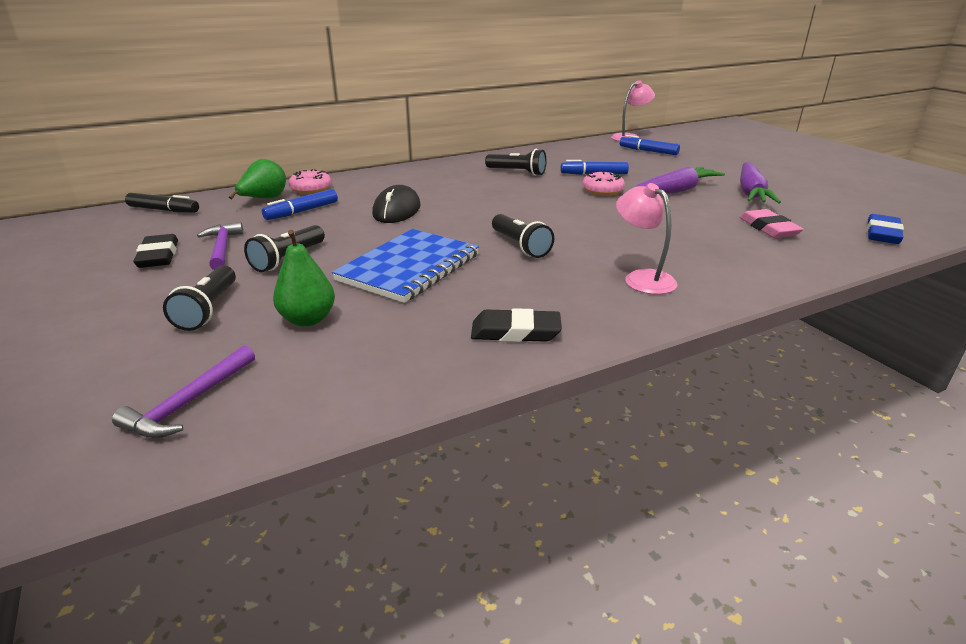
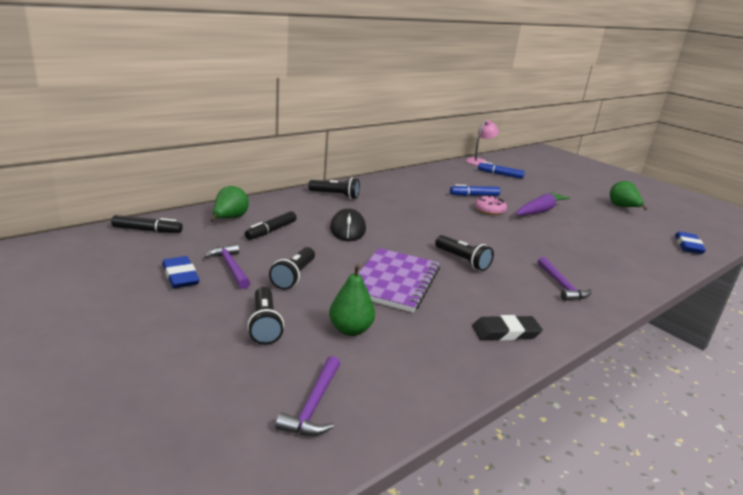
camera: 15 degrees left, 5 degrees down
(158, 256) = (180, 276): black eraser -> blue eraser
(302, 211) = (271, 231): blue marker -> black marker
(311, 189) = (262, 208): pink donut -> none
(409, 267) = (394, 281): blue notebook -> purple notebook
(517, 172) = (417, 193): black flashlight -> black flashlight (335, 195)
(642, 278) = (561, 285): pink lamp -> purple hammer
(751, 192) = (590, 212): purple carrot -> none
(768, 228) = (618, 242): pink eraser -> none
(806, 187) = (623, 207): none -> green pear

